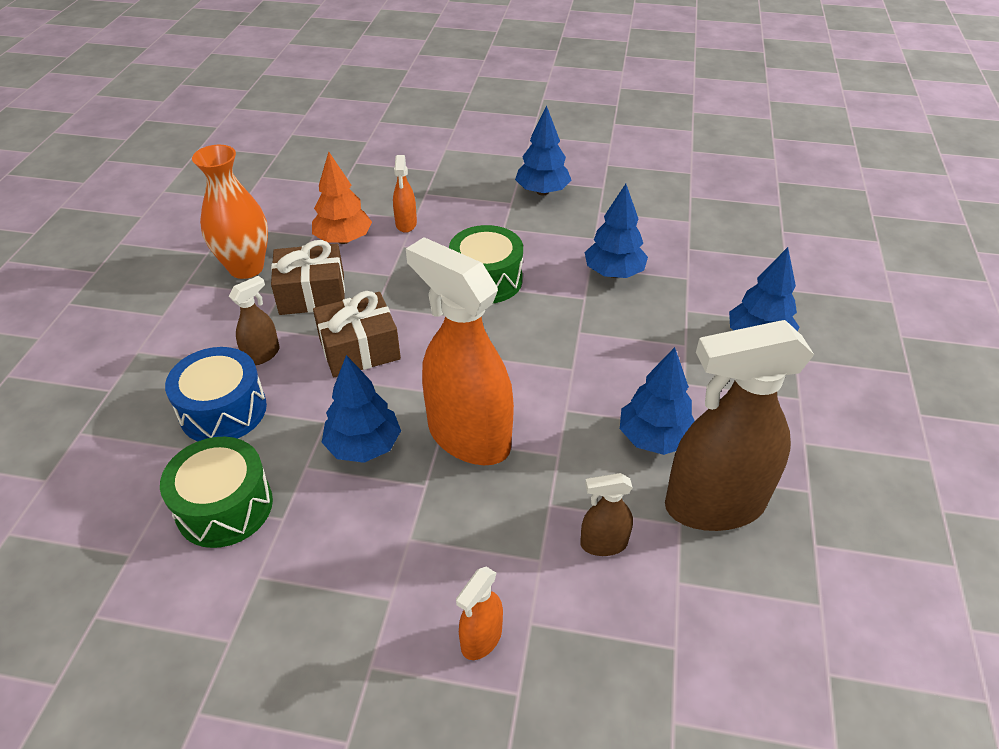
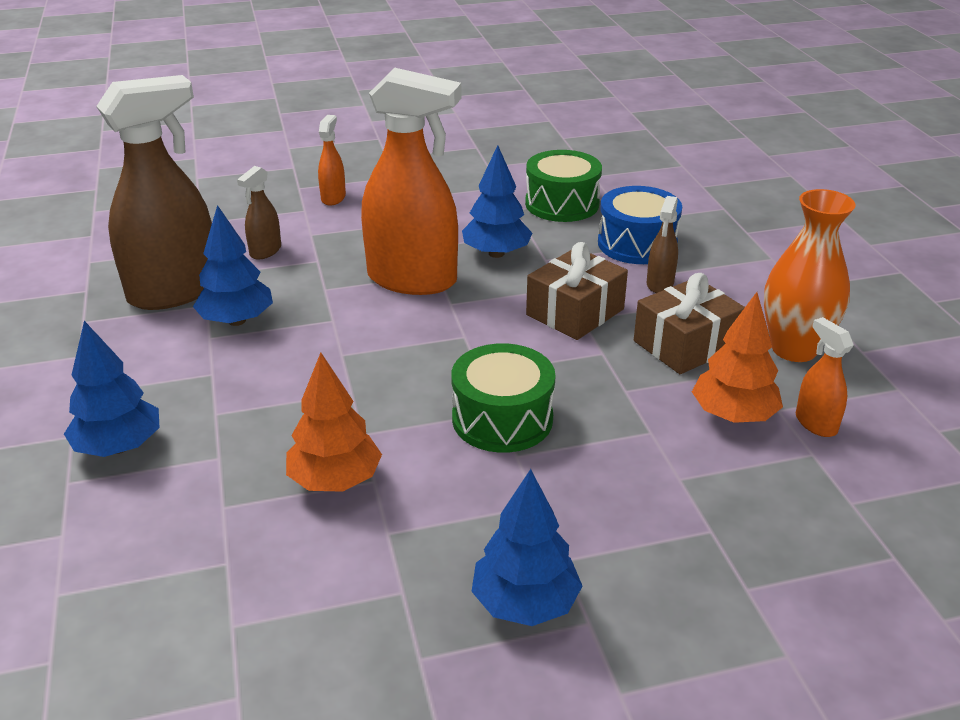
camera: 155 degrees right, 10 degrees down
(406, 224) = (681, 465): orange spray bottle -> orange spray bottle (815, 423)
(603, 544) = (265, 251): brown spray bottle -> brown spray bottle turned 150 degrees clockwise
(614, 273) = (335, 480): blue tree -> orange tree

